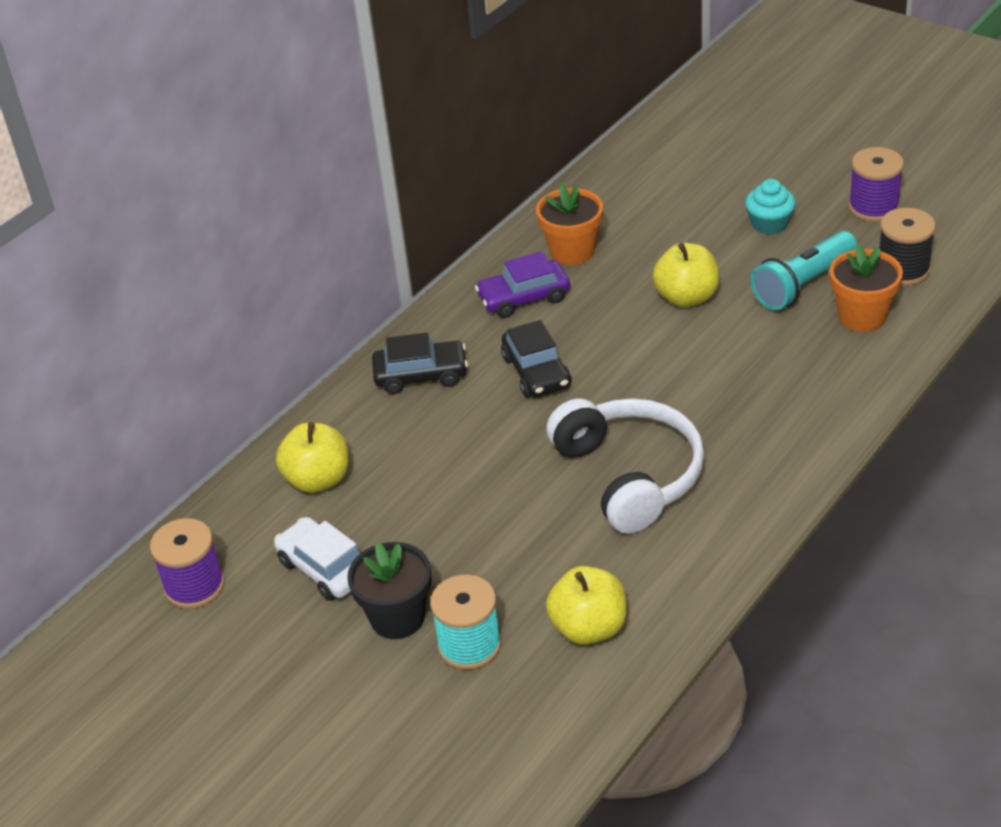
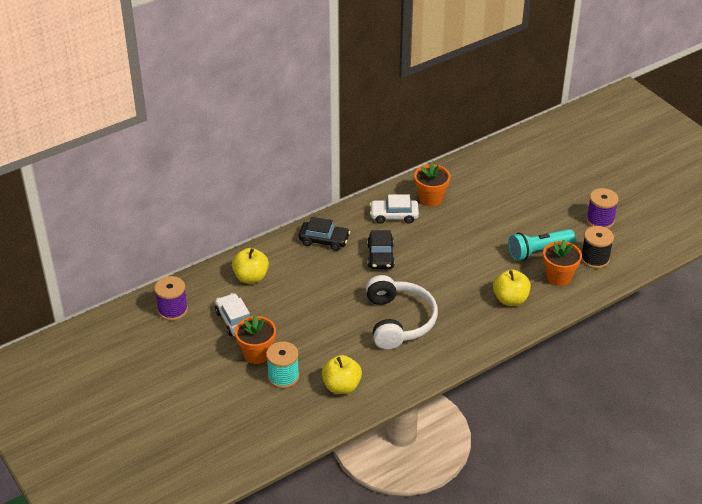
camera: 15 degrees right, 0 degrees up
(397, 618) = (257, 354): black flower pot -> orange flower pot
(524, 298) = (394, 216): purple car -> white car
(686, 297) = (475, 240): yellow apple -> yellow apple (510, 299)
(769, 224) = (540, 213): turquoise cupcake -> none

